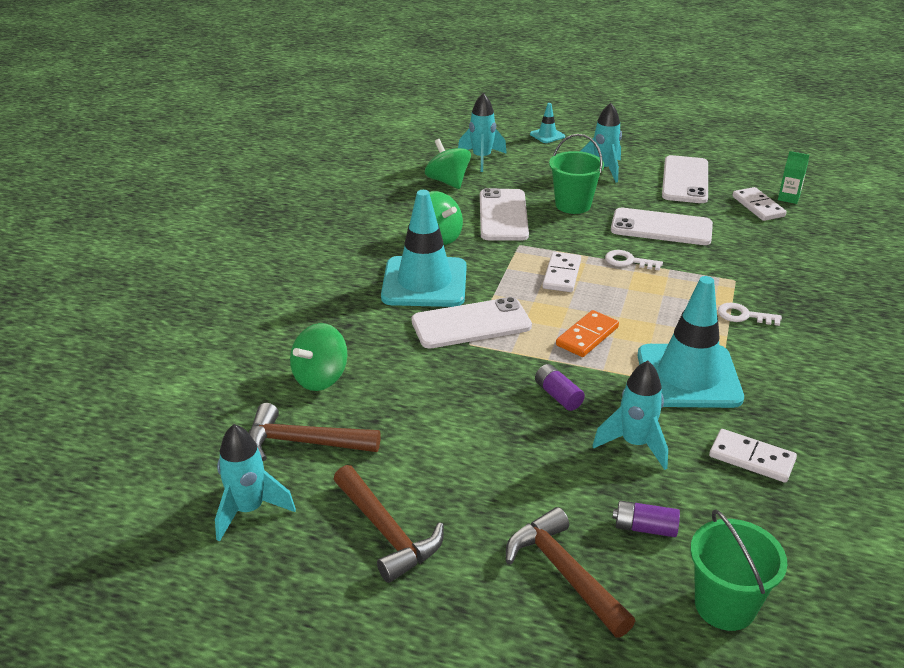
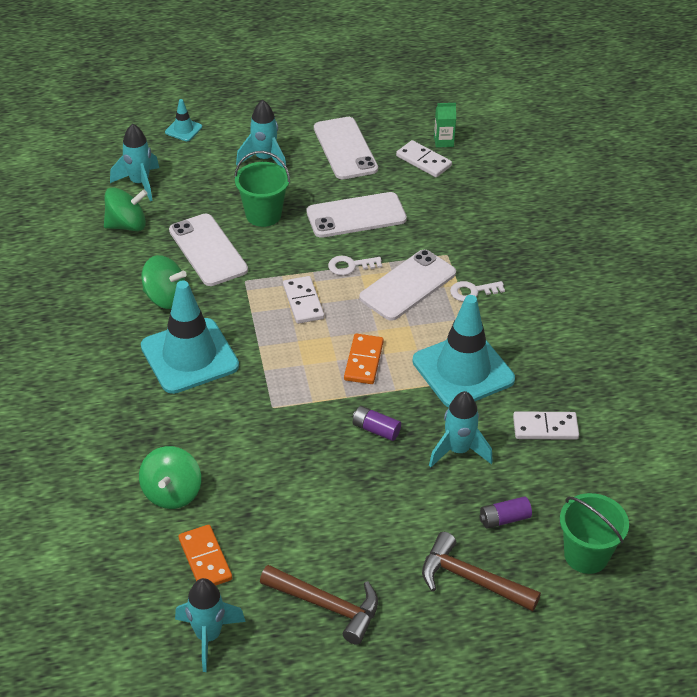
camera: 30 degrees left, 10 degrees up
(303, 442) = (205, 559): brown hammer -> orange domino
(448, 182) = (127, 225): green spinning top -> green spinning top turned 135 degrees clockwise
(471, 324) = (261, 386): white phone -> white phone (408, 285)

